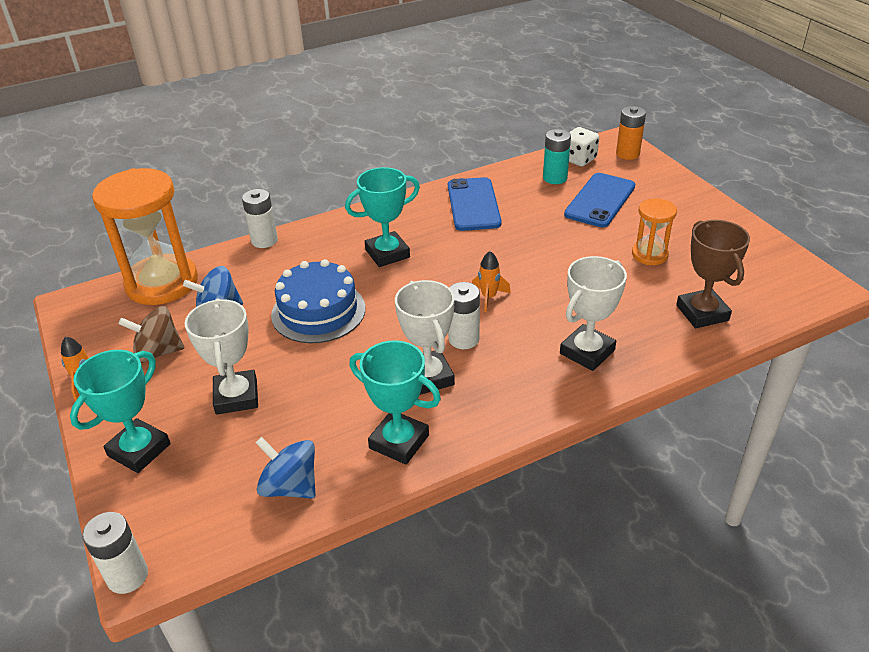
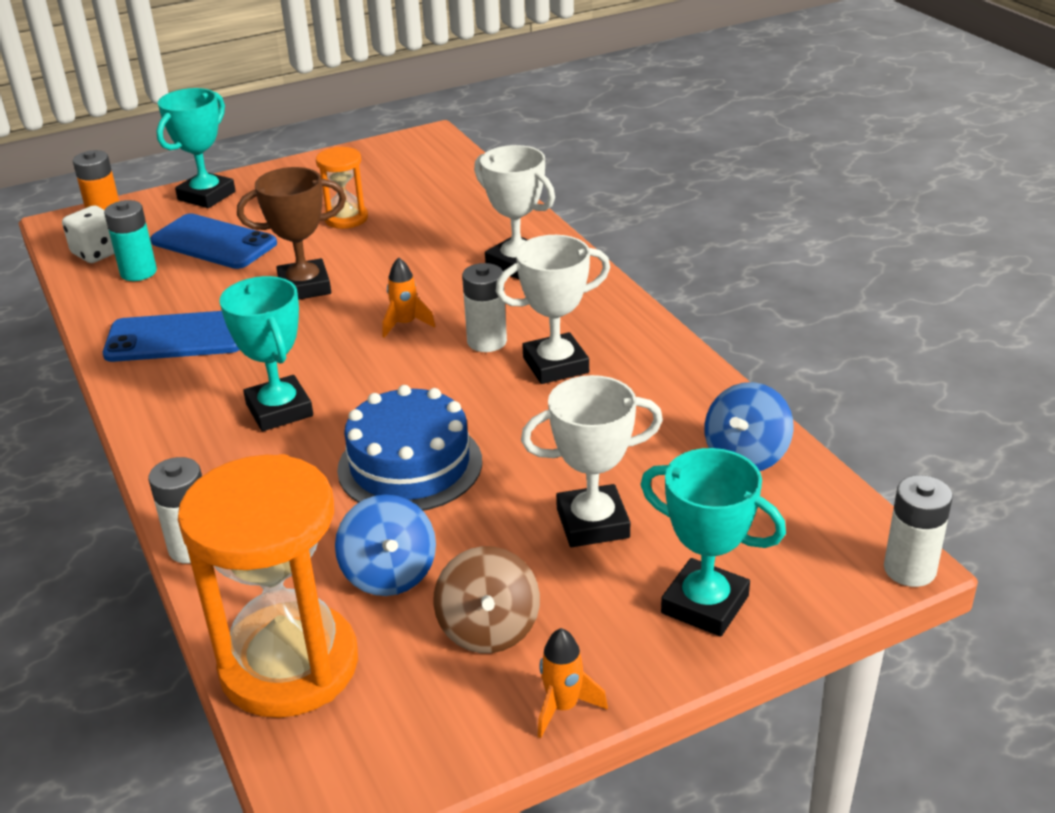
camera: 90 degrees left, 5 degrees down
(399, 442) = (665, 381): turquoise trophy -> turquoise trophy (206, 196)
(702, 313) = (459, 198): brown trophy -> brown trophy (304, 287)

